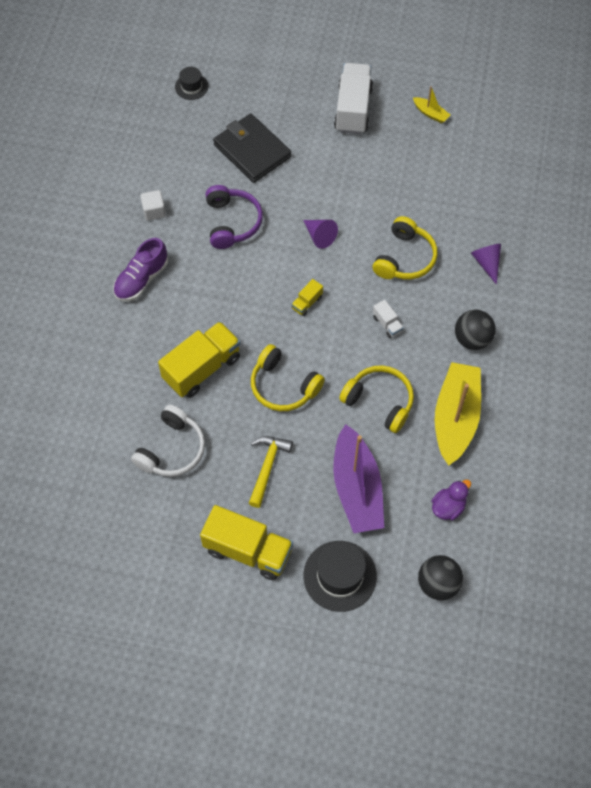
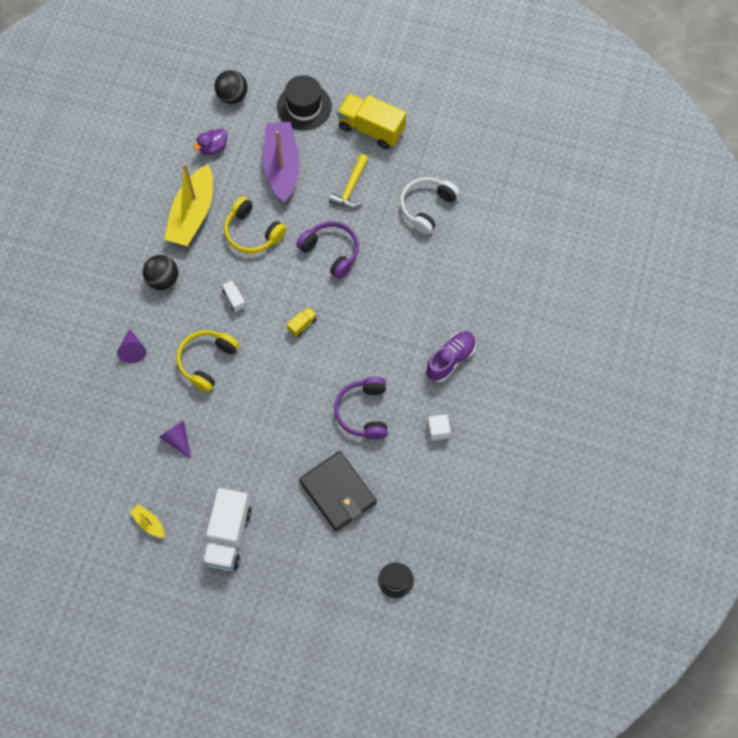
camera: 175 degrees left, 5 degrees up
(202, 368) = (399, 272): yellow truck -> none
(283, 386) = (331, 251): yellow headphones -> purple headphones
(319, 236) = (282, 390): purple cone -> purple cone (177, 439)

